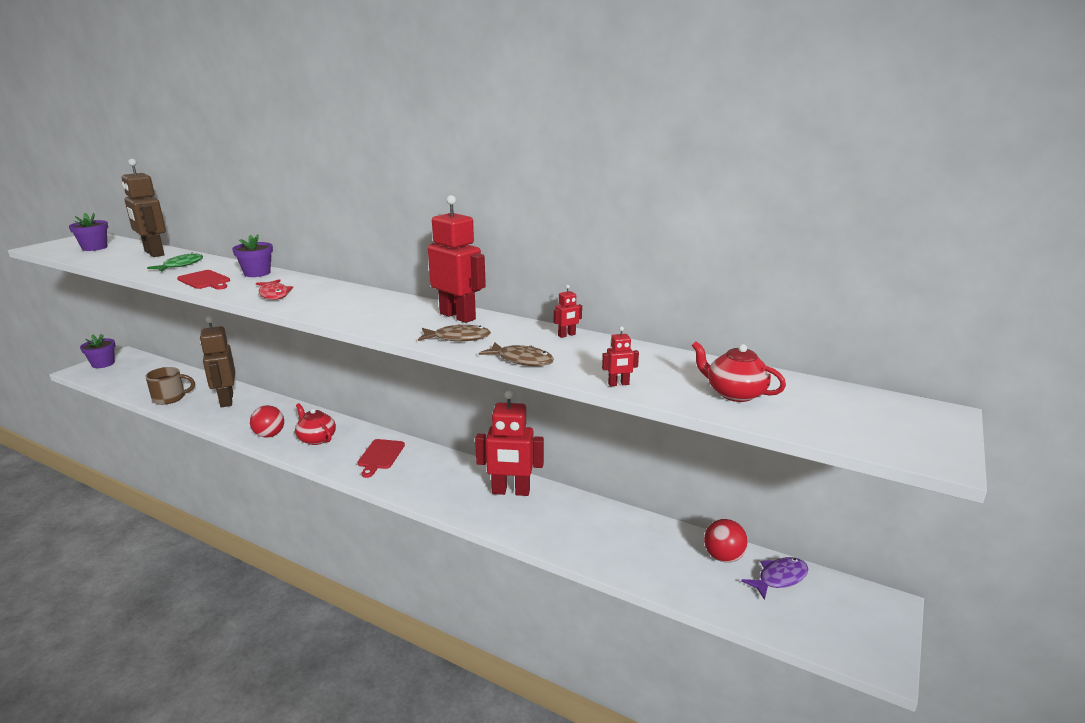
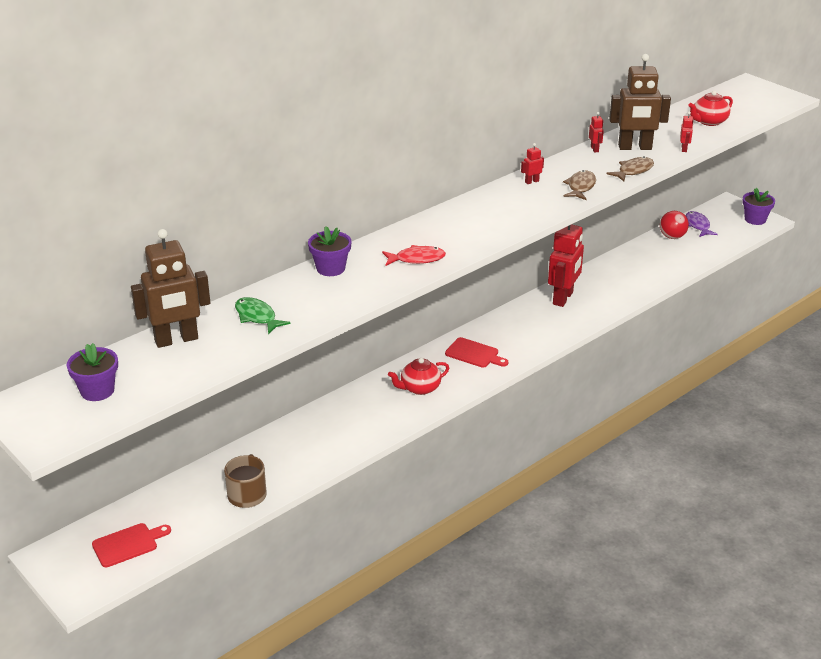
camera: 70 degrees left, 10 degrees up
(103, 364) = (71, 571): purple flower pot -> purple flower pot (755, 219)
(205, 280) = (338, 298): red cutting board -> red cutting board (128, 544)
(226, 400) = (285, 449): brown robot -> brown robot (635, 147)
(269, 435) = (394, 417): red ball -> none
(458, 316) = (531, 181): red robot -> red robot, size x0.41

